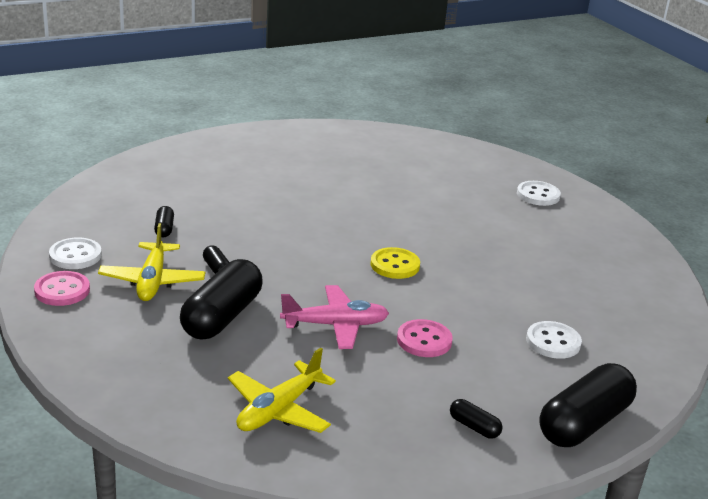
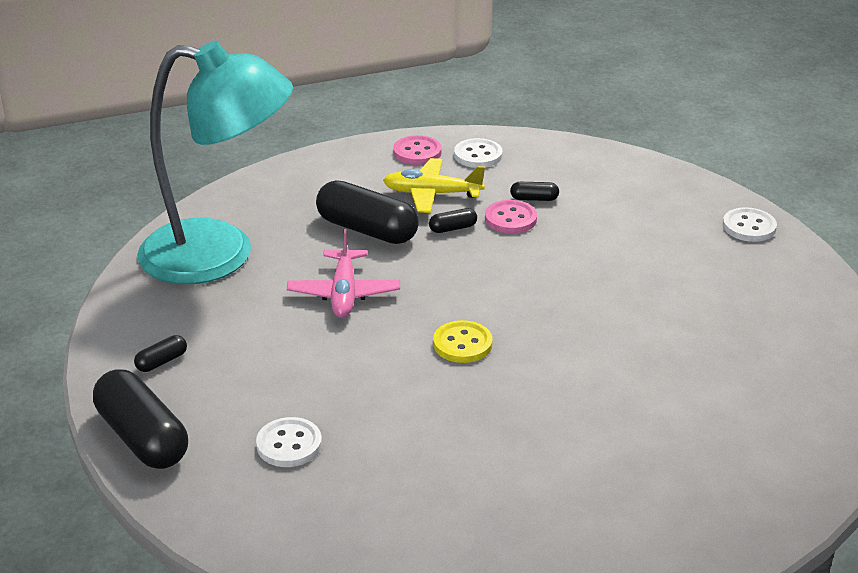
camera: 100 degrees right, 5 degrees up
(279, 409) = (220, 255): yellow plane -> turquoise lamp
(424, 340) = (308, 348): pink button -> pink button (510, 219)
(538, 195) = (677, 509): white button -> white button (749, 227)

